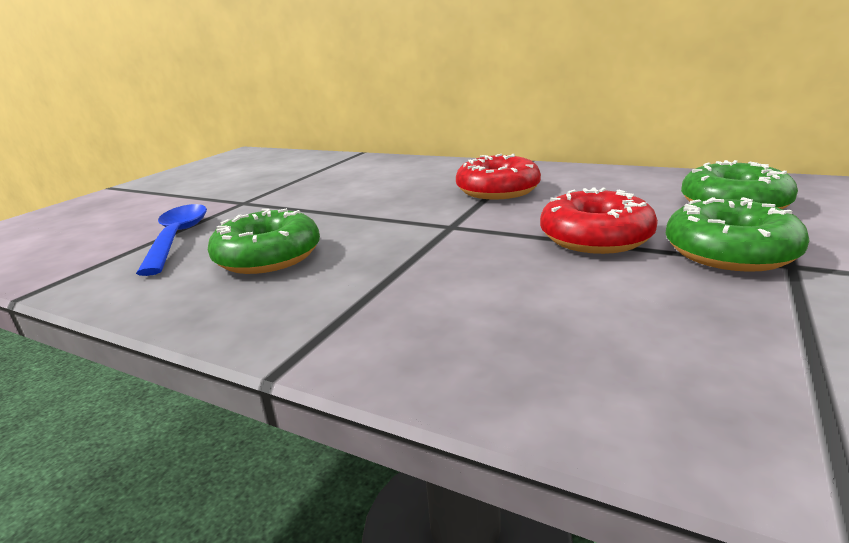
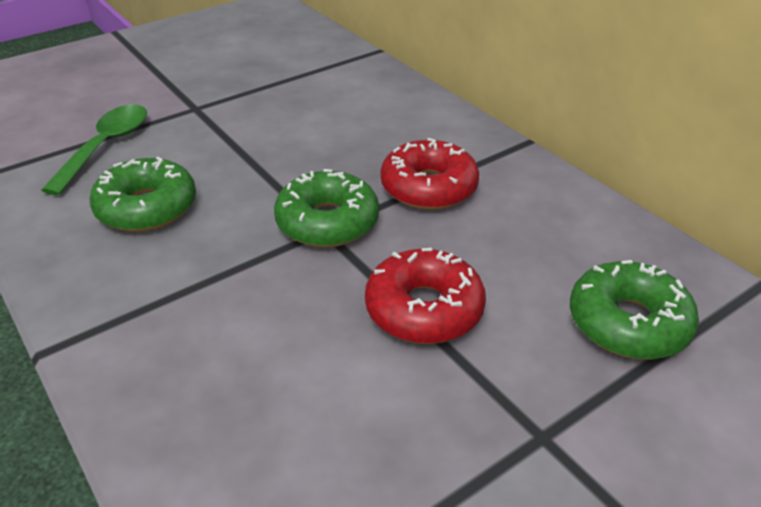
camera: 25 degrees right, 15 degrees up
(178, 238) = (106, 147): blue spoon -> green spoon
(729, 252) = (513, 391): green donut -> green donut (327, 222)

